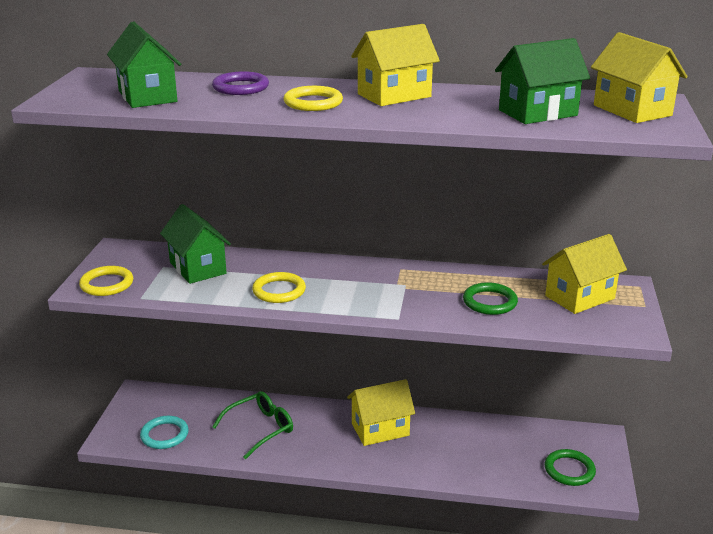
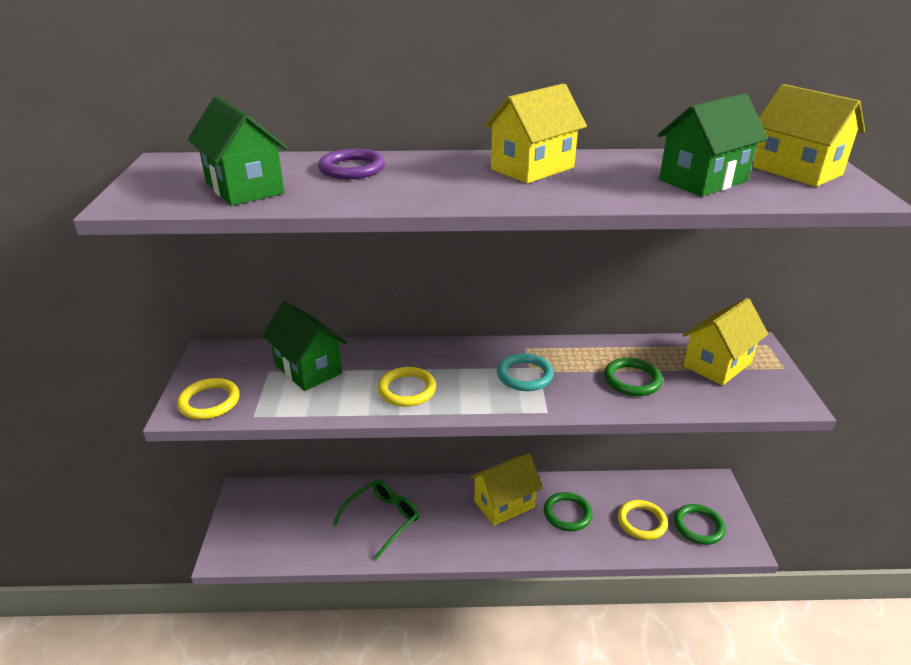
camera: 10 degrees left, 5 degrees up
(164, 435) = (283, 541): turquoise ring -> turquoise ring (524, 375)
(313, 102) = (447, 184): yellow ring -> yellow ring (641, 522)
(440, 444) = (567, 514): none -> green ring

